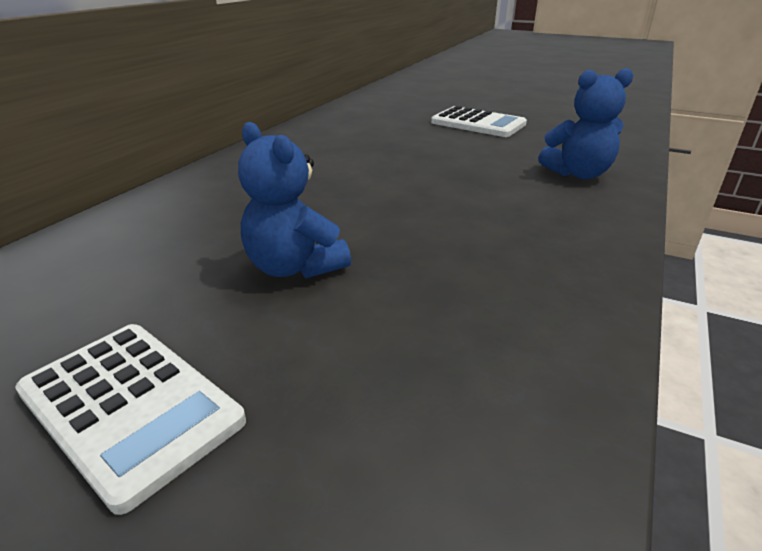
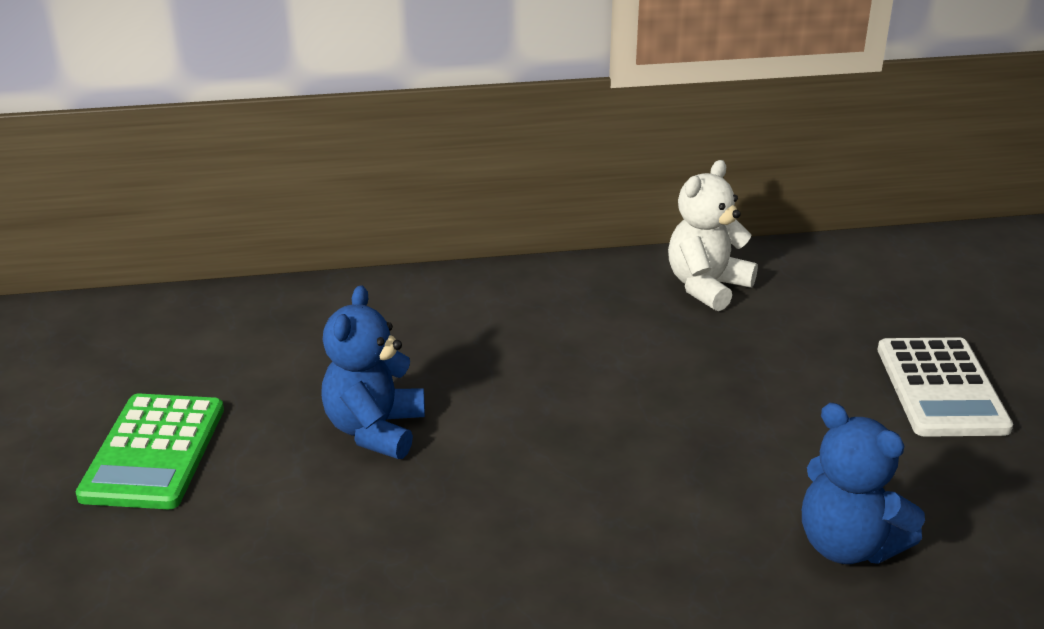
camera: 55 degrees right, 0 degrees up
(130, 406) = (154, 452): white calculator -> green calculator
(322, 134) = (707, 287): none -> white teddy bear

